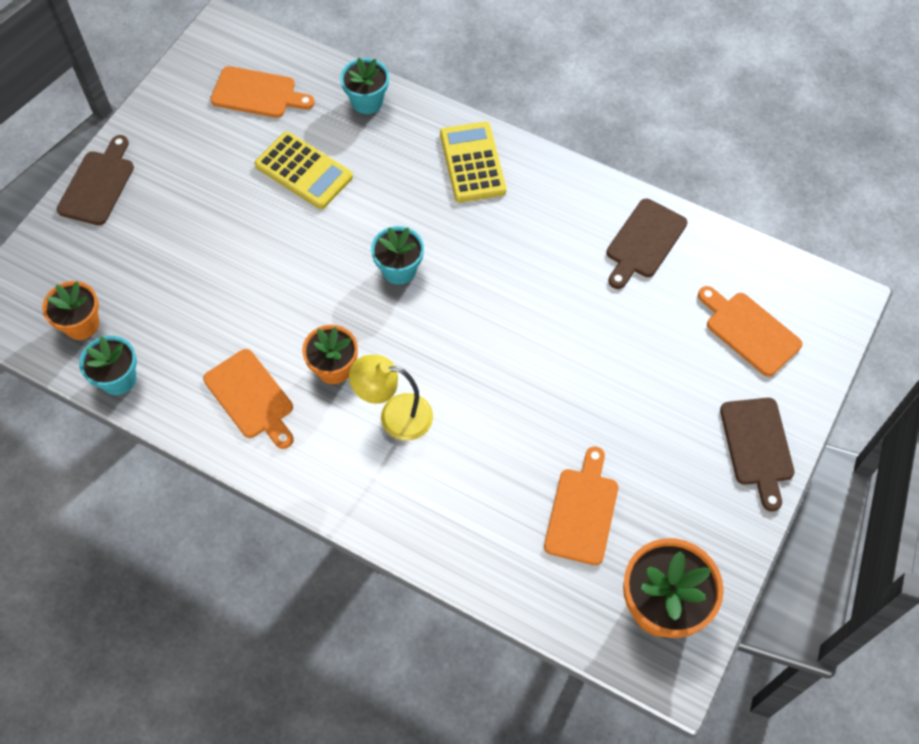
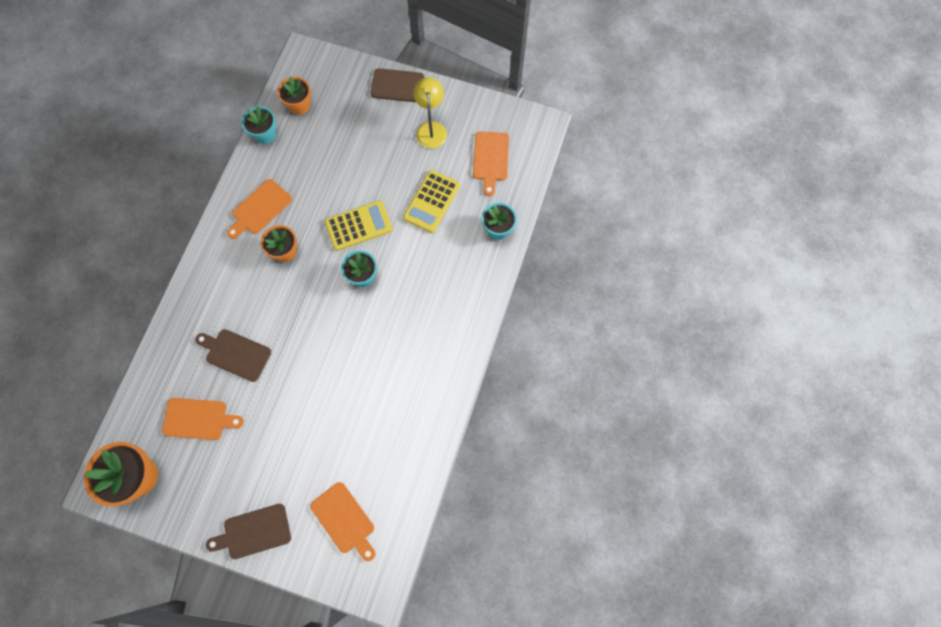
camera: 80 degrees right, 10 degrees up
(395, 415) = (255, 294): yellow lamp -> yellow lamp (431, 129)
(472, 162) = (458, 308): yellow calculator -> yellow calculator (358, 226)
(644, 242) = (409, 437): brown cutting board -> brown cutting board (235, 354)
(749, 331) = (344, 520): orange cutting board -> orange cutting board turned 105 degrees clockwise

